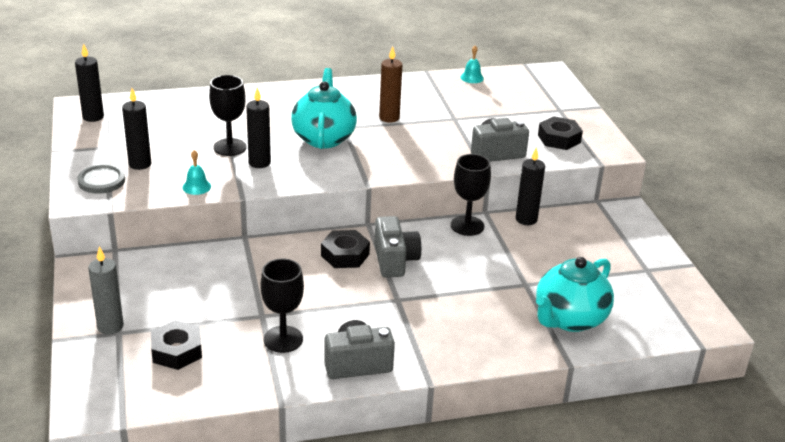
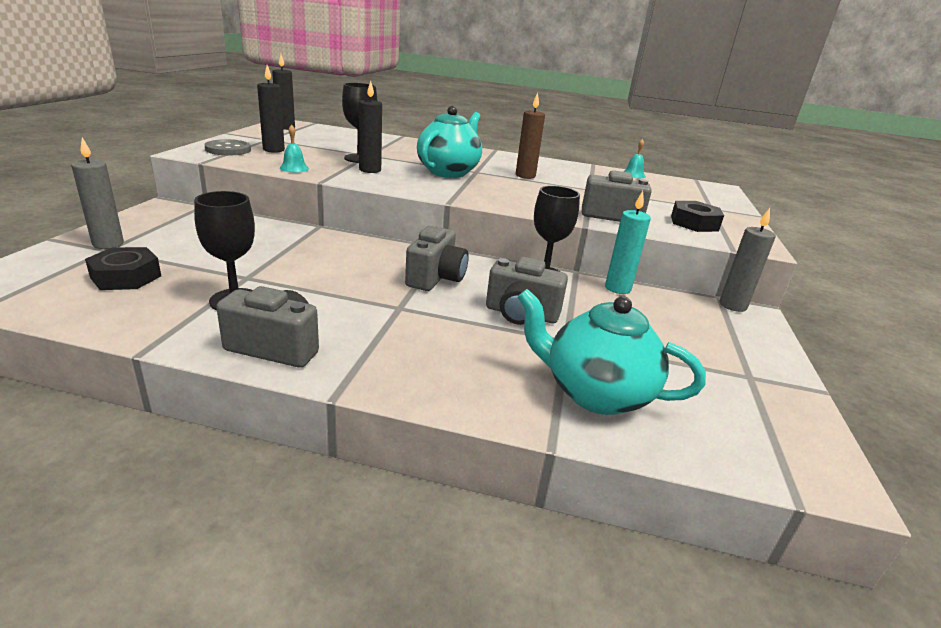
camera: 25 degrees right, 5 degrees down
(345, 255) = (391, 260): black nut -> none
(481, 272) = (521, 314): none -> grey camera
(526, 219) = (617, 288): black candle -> turquoise candle
(569, 319) = (595, 393): turquoise teapot -> turquoise teapot turned 45 degrees clockwise
(610, 206) = (732, 305): none -> grey candle

